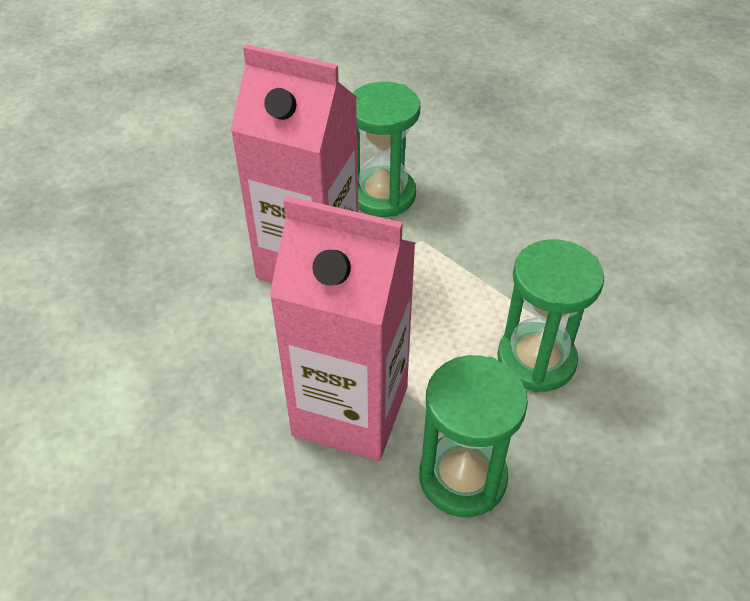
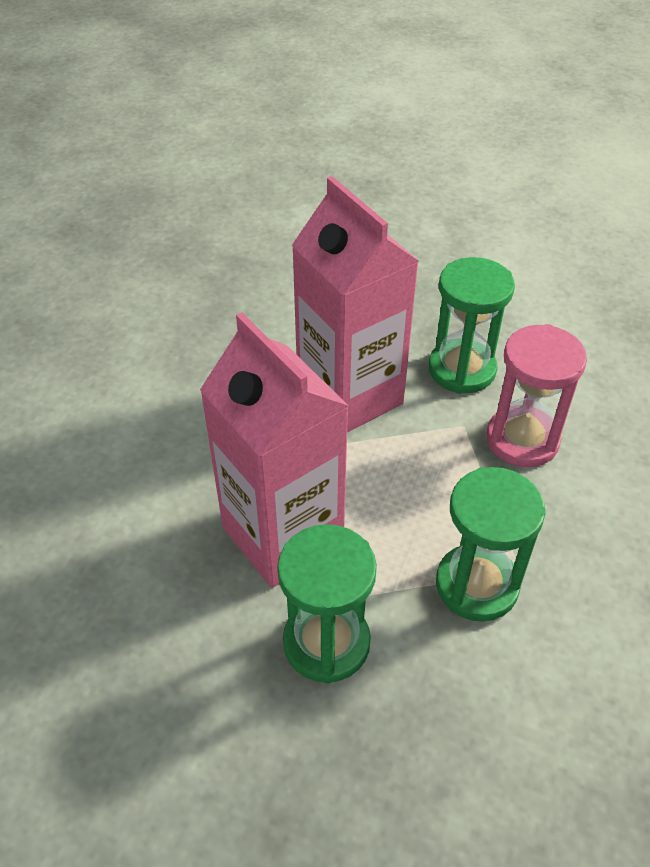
camera: 35 degrees right, 0 degrees up
(475, 228) = (522, 440): none -> pink hourglass

